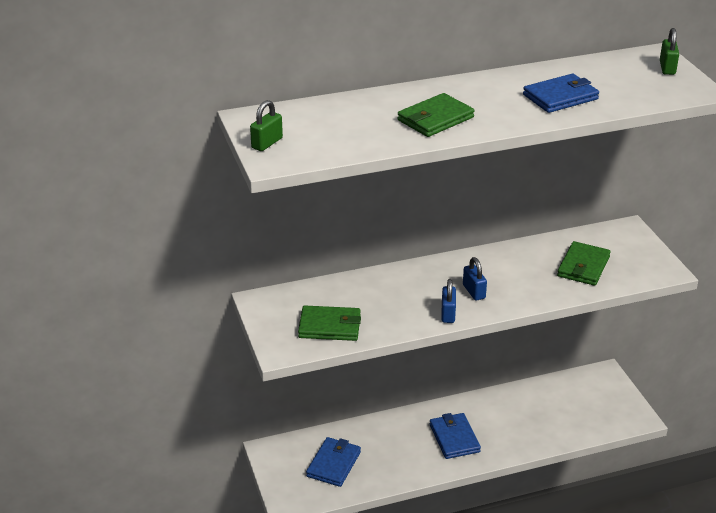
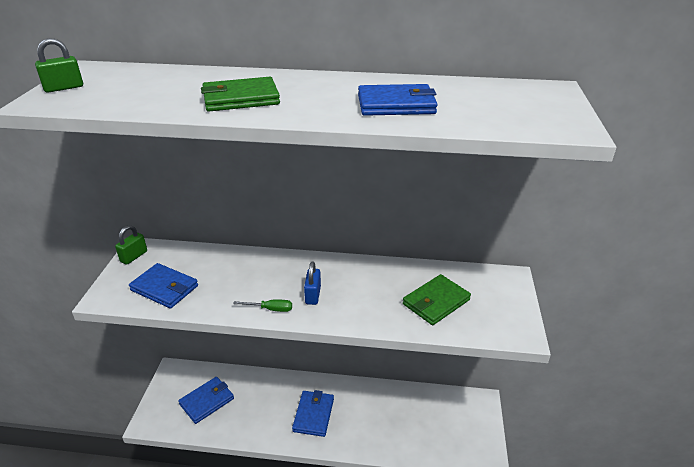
camera: 25 degrees right, 0 degrees up
(330, 326) = (164, 288): green wallet -> blue wallet
(448, 314) = (270, 309): blue padlock -> green screwdriver
(667, 68) = (553, 101): green padlock -> green padlock (134, 256)

